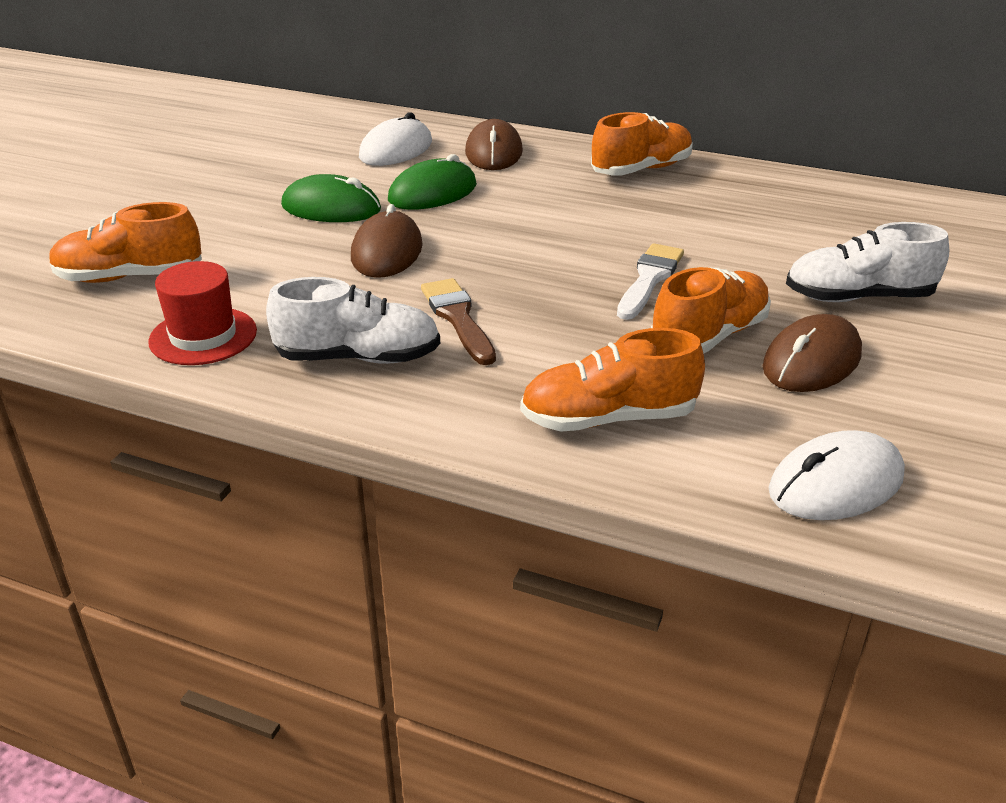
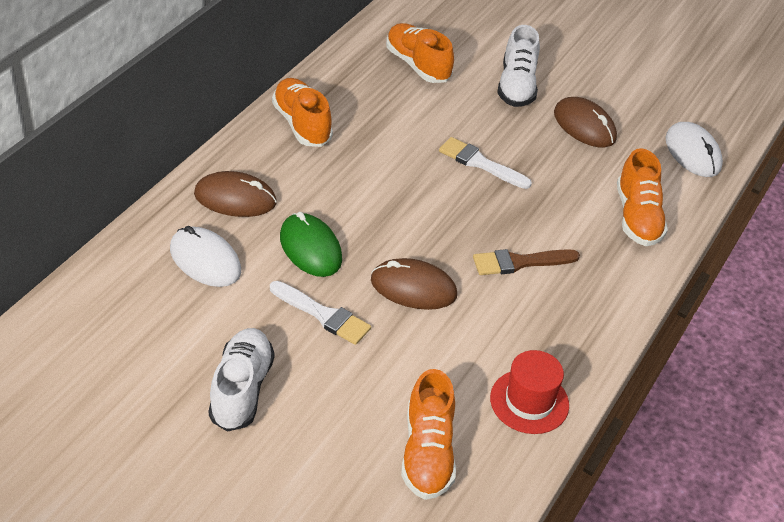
camera: 85 degrees left, 10 degrees up
(331, 208) = (323, 315): green mouse -> white brush
(358, 357) = (565, 318): white shoe -> white shoe (241, 389)
(709, 337) = (555, 157): orange shoe -> orange shoe (417, 65)

